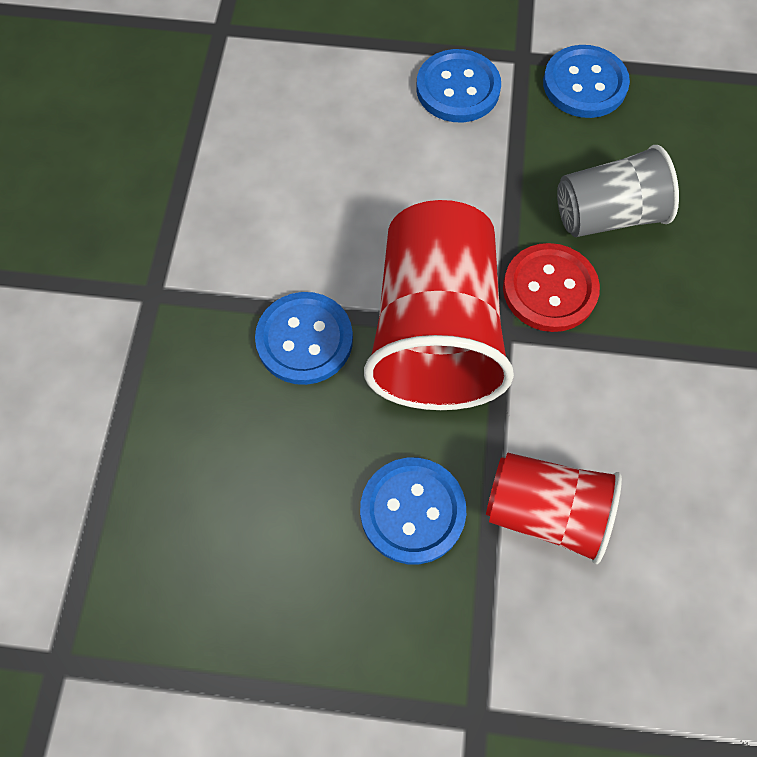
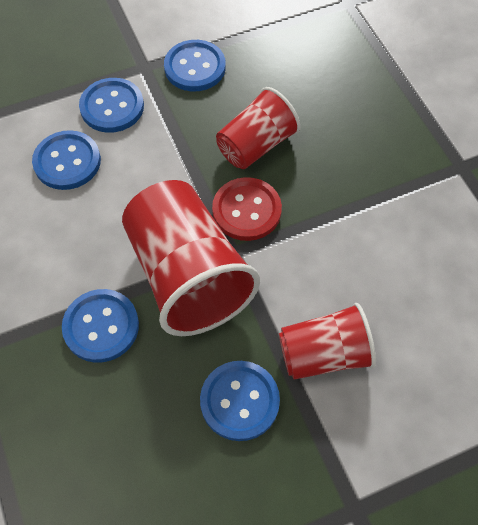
camera: 30 degrees left, 5 degrees down
(371, 130) = (67, 162): none -> blue button
(607, 215) = (256, 145): grey cup -> red cup

